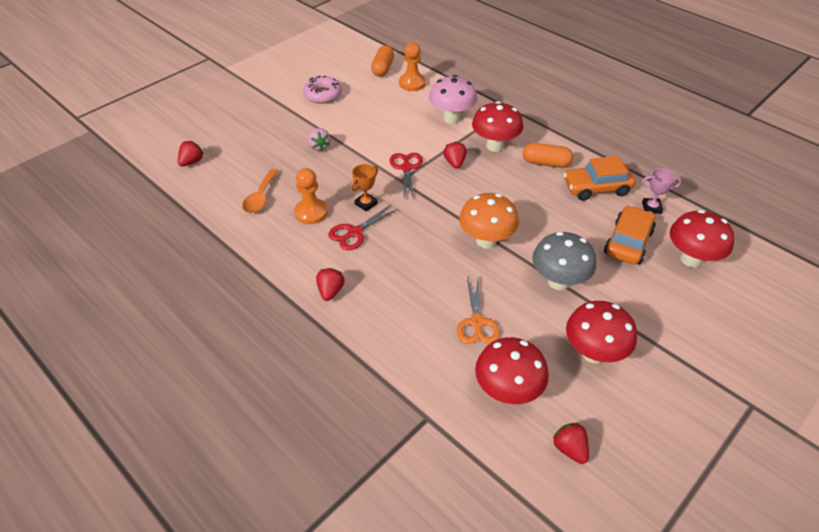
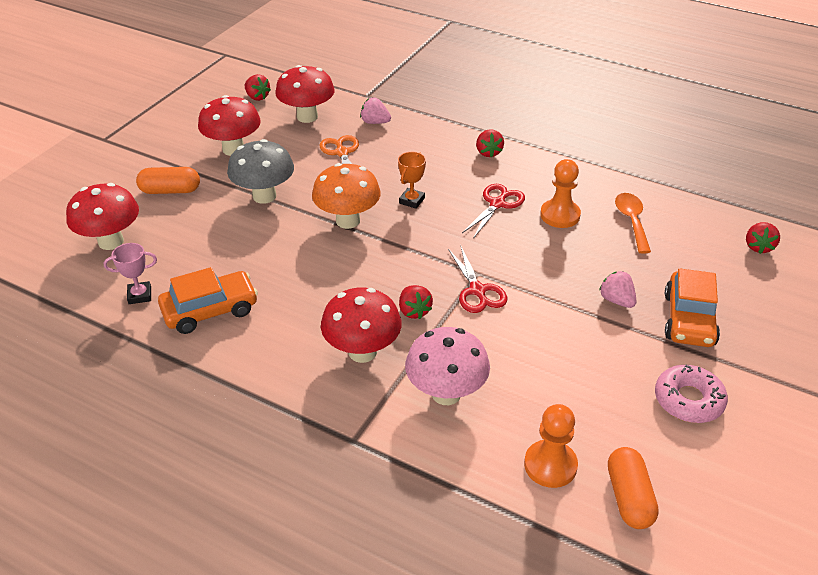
camera: 165 degrees right, 5 degrees down
(366, 204) = (503, 236): orange trophy -> orange trophy (412, 200)
(430, 363) = (375, 122): none -> pink strawberry
(546, 163) = (281, 336): orange capsule -> orange capsule (170, 191)
(628, 242) = (181, 247): orange car -> orange car (689, 319)

